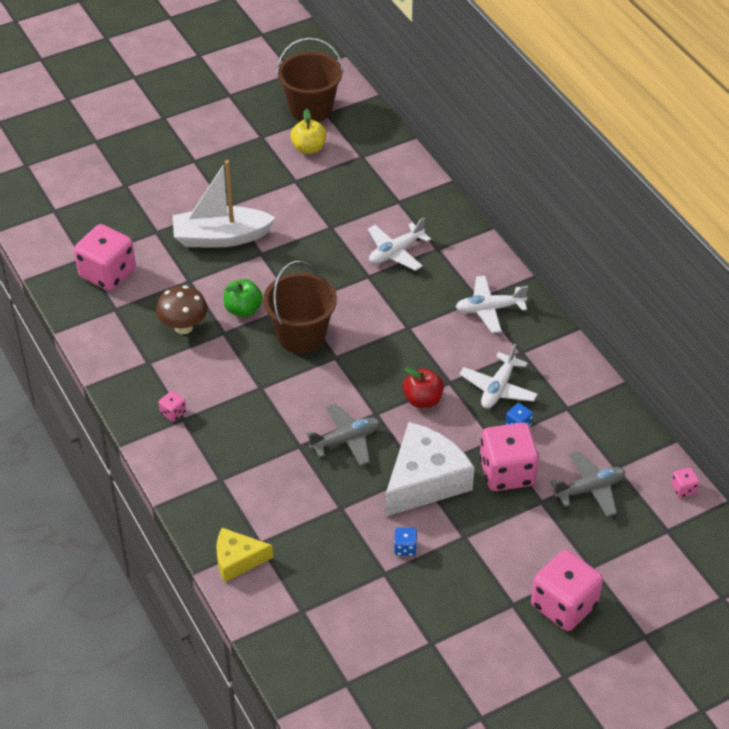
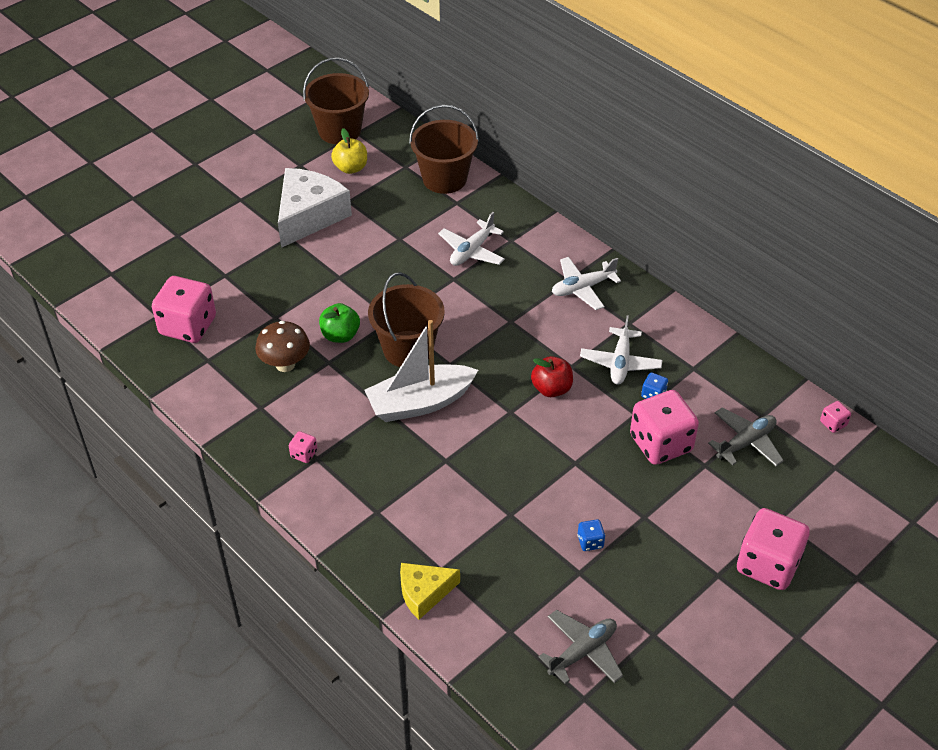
camera: 15 degrees left, 0 degrees up
(221, 237) = (293, 268): white boat -> white boat (420, 403)
(346, 440) = (490, 445): grey plane -> grey plane (582, 652)
(395, 175) = (444, 179): none -> brown bucket
(424, 480) = (583, 469): white cheese -> white cheese (309, 216)

